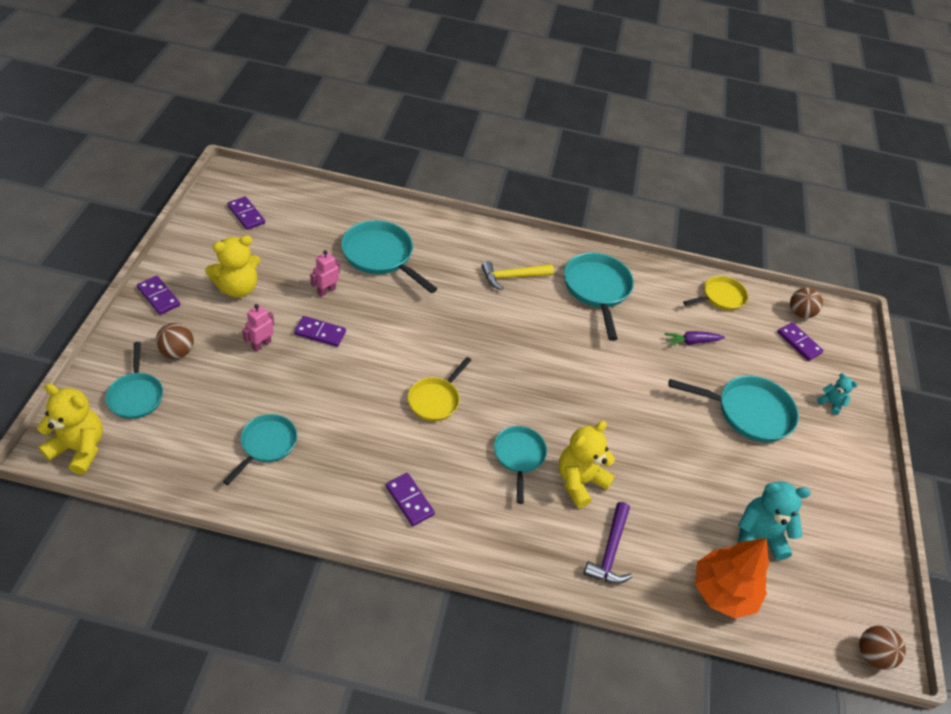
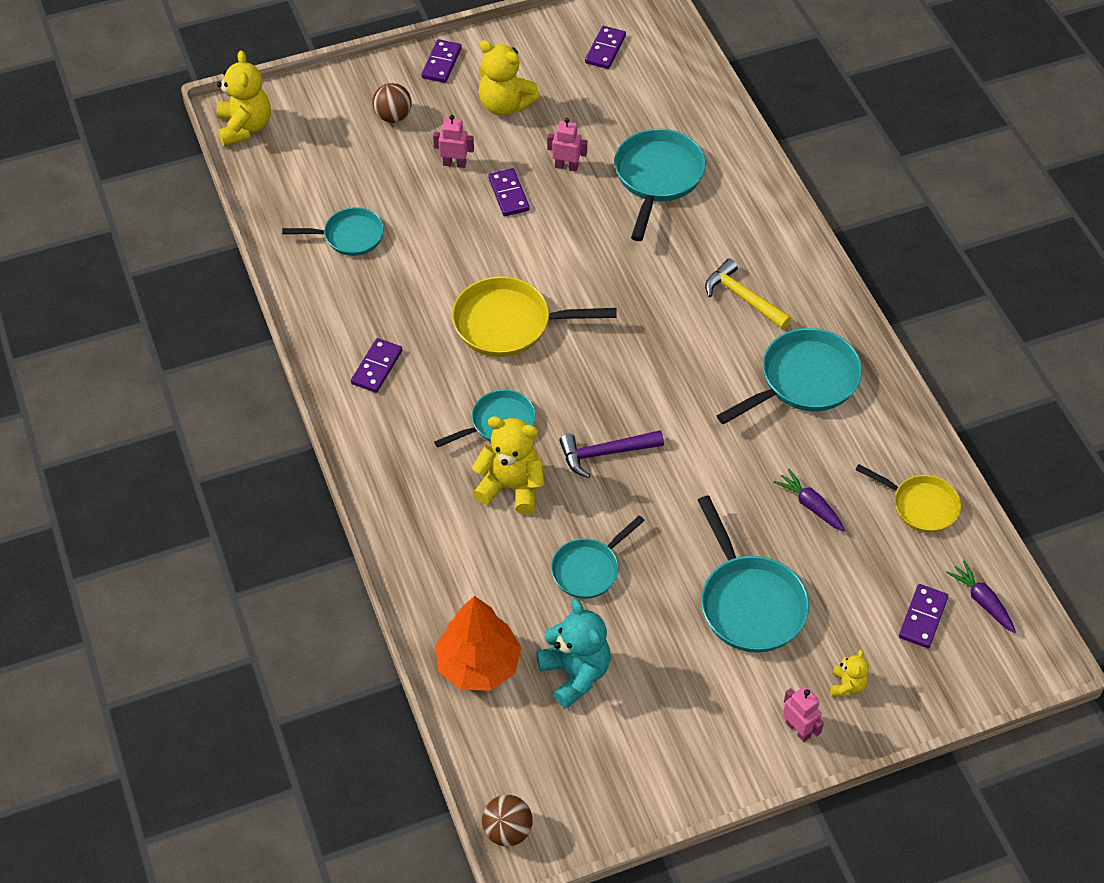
camera: 65 degrees right, 5 degrees up
(136, 395) = (324, 123): turquoise pan -> turquoise pan (588, 569)
(435, 400) = (509, 324): yellow pan -> yellow pan, size x1.57
(610, 551) = (449, 549): purple hammer -> purple hammer (605, 453)
(800, 313) = (982, 601): brown ball -> purple carrot
(830, 403) = (847, 685): turquoise teddy bear -> yellow teddy bear
(853, 444) = (798, 729): none -> pink robot

